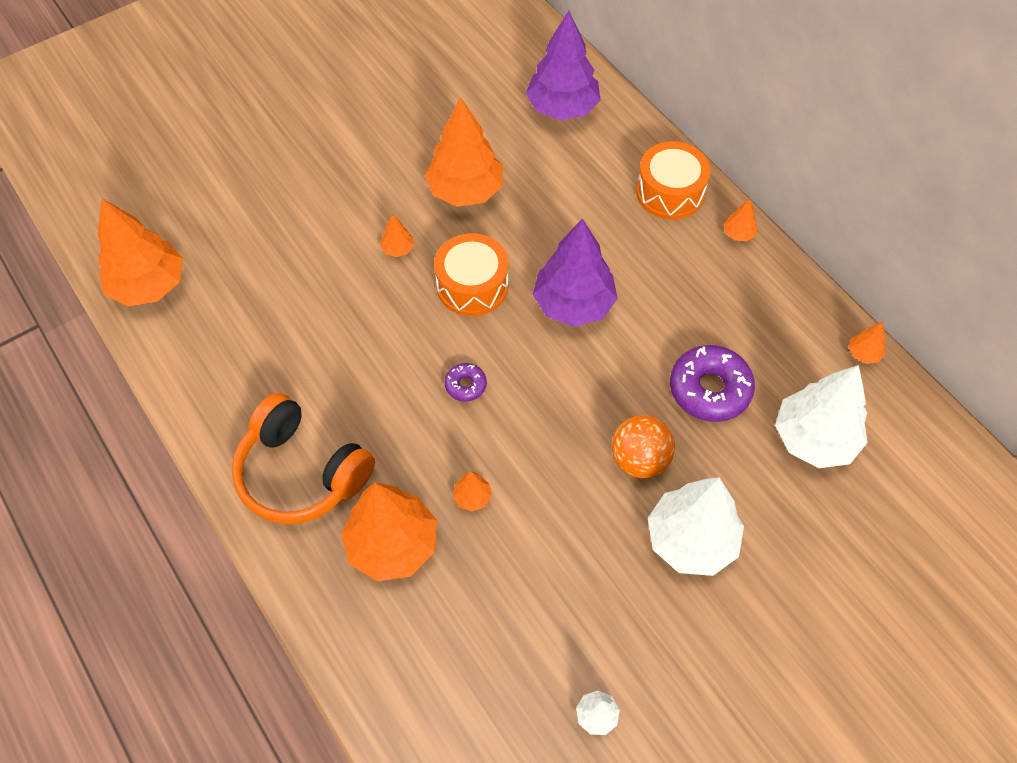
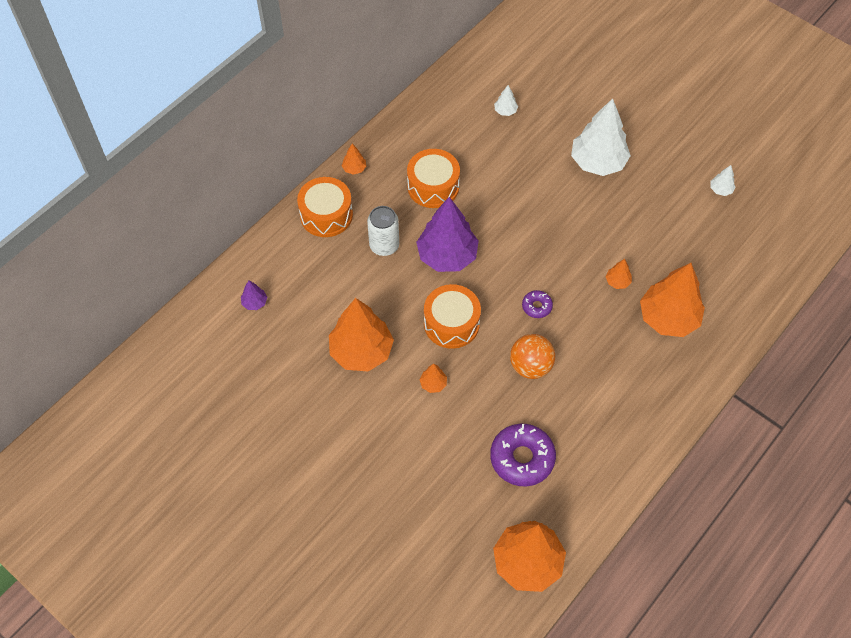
camera: 105 degrees left, 0 degrees up
(302, 472) = (641, 389): orange headphones -> none
(562, 108) = (255, 303): purple tree -> purple tree, size x0.42
(608, 241) = (384, 245): none -> white can
(639, 460) = (554, 197): orange ball -> orange ball (530, 366)
(690, 314) = (433, 186): none -> orange drum
(709, 389) = (489, 167): purple donut -> purple donut (522, 458)
(814, 438) = (505, 111): white tree -> white tree, size x0.42
(863, 353) = (433, 92): orange tree -> none

